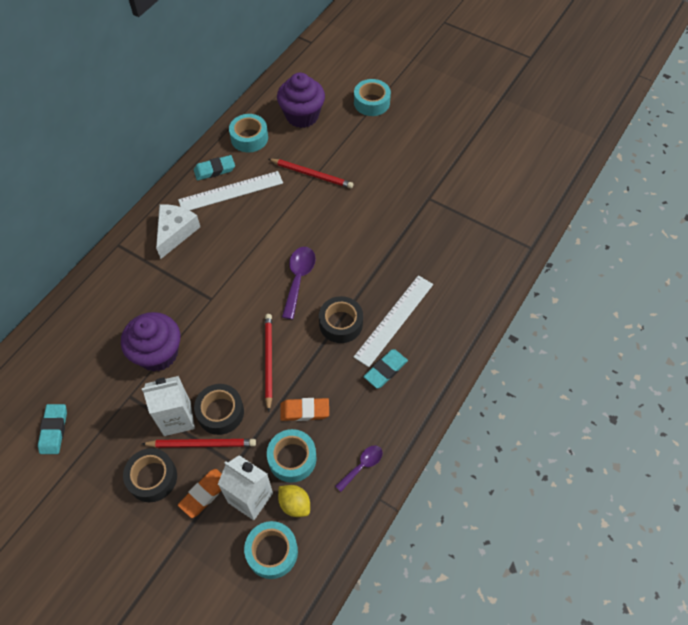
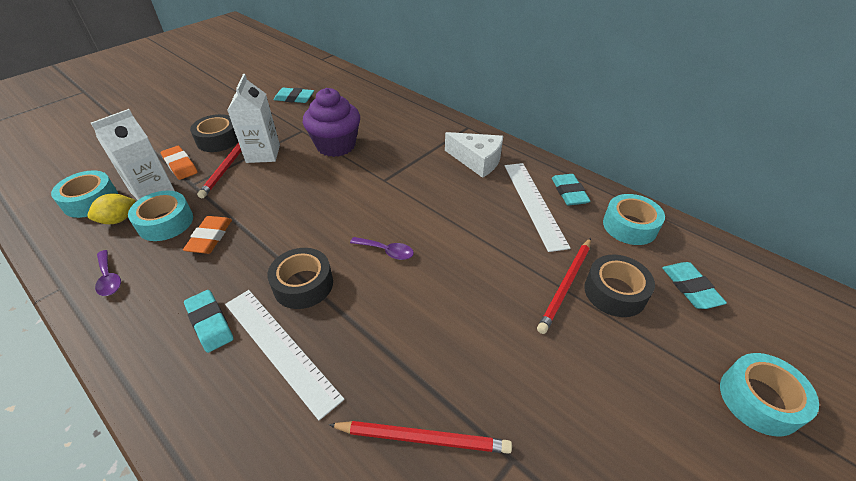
camera: 100 degrees right, 15 degrees down
(220, 412) = (251, 179): black tape -> black tape (614, 292)
(268, 361) = (287, 215): red pencil -> red pencil (423, 438)
(298, 279) = (386, 251): purple spoon -> purple spoon, size x0.63
(302, 116) = (690, 288): purple cupcake -> turquoise eraser

